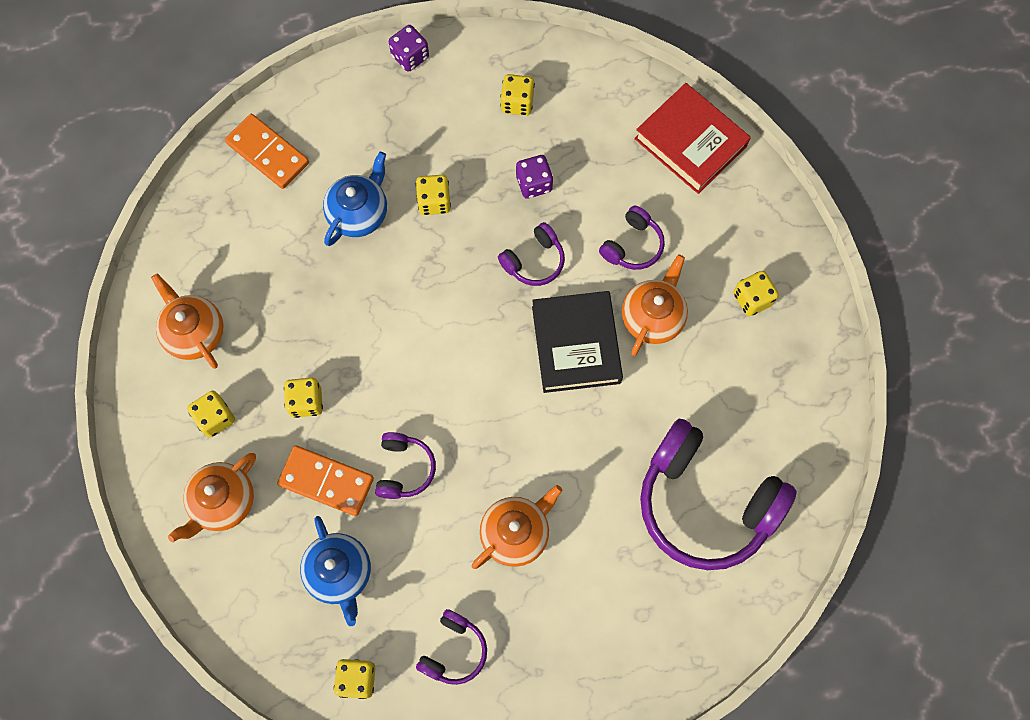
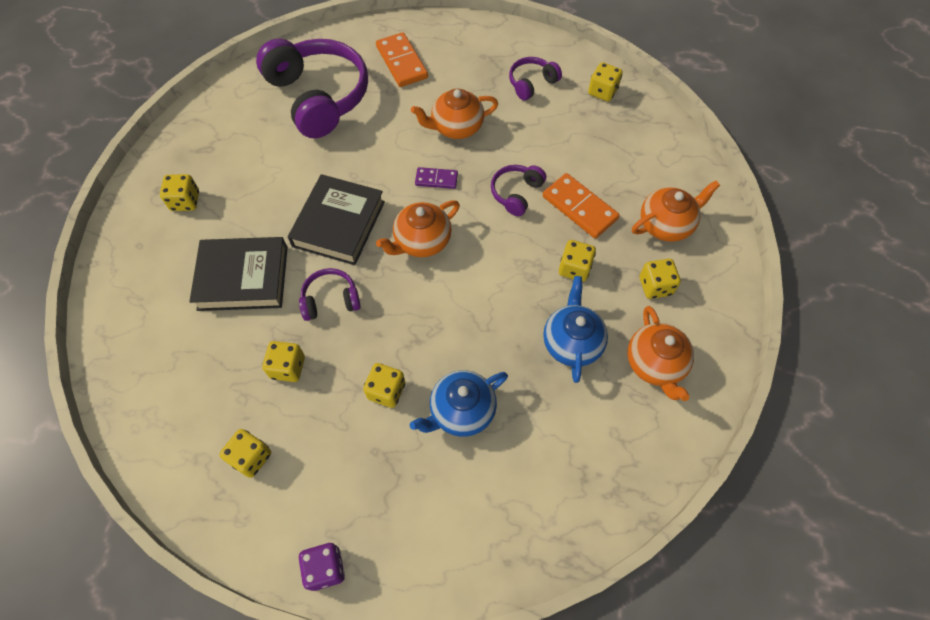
camera: 155 degrees left, 10 degrees down
(267, 153) = (526, 519): orange domino -> orange domino (402, 62)
(340, 573) = (591, 150): blue teapot -> blue teapot (572, 342)
(502, 447) = (436, 179): none -> purple domino
(534, 184) = (288, 367): purple dice -> yellow dice
(632, 245) = (243, 278): purple headphones -> black book
(652, 317) = (267, 219): orange teapot -> orange teapot (421, 241)
(690, 142) = (128, 344): red book -> none

